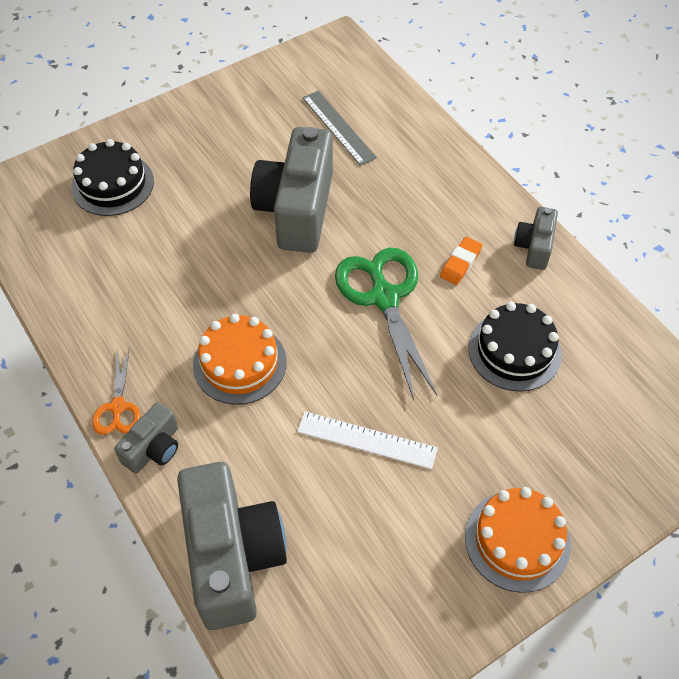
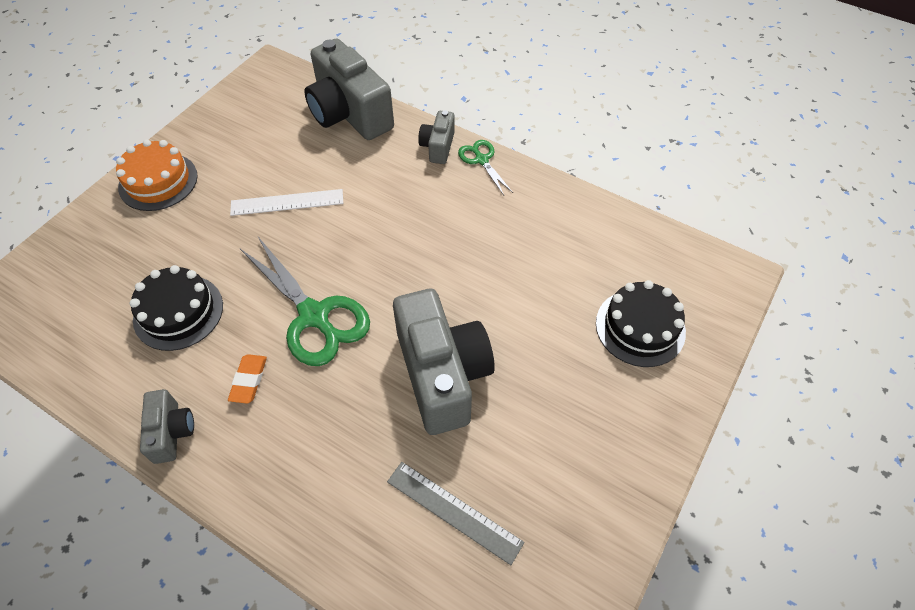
camera: 155 degrees right, 0 degrees up
(118, 407) = (481, 160): orange scissors -> green scissors
(239, 363) = (412, 218): orange cake -> none

